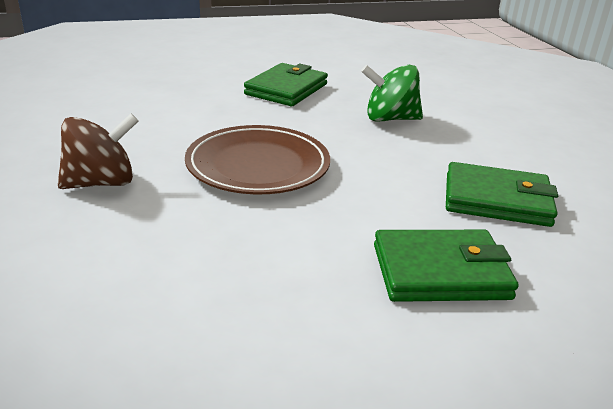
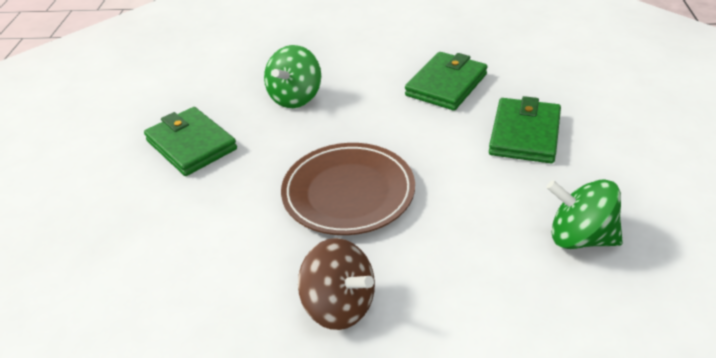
camera: 65 degrees left, 10 degrees up
(101, 183) = (339, 305): brown spinning top -> brown spinning top turned 135 degrees clockwise
(244, 337) = (580, 237): none -> green spinning top

